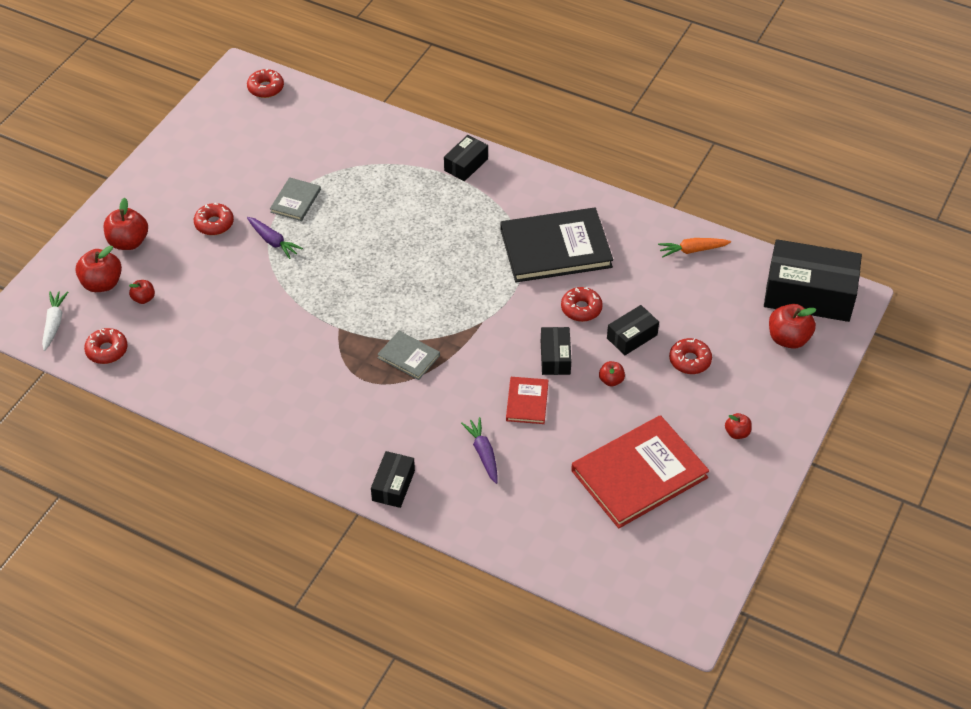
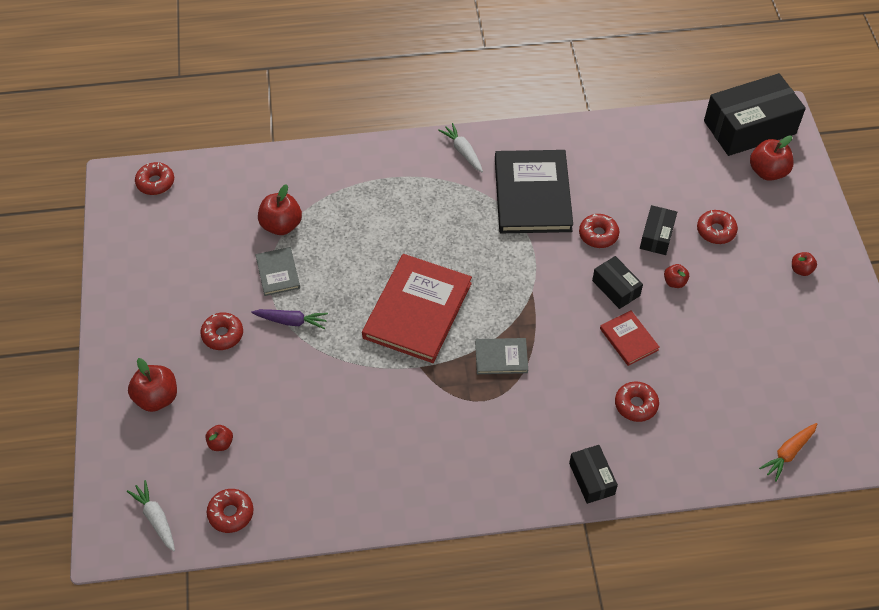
camera: 35 degrees left, 5 degrees up
(102, 283) = (167, 452): red apple -> red apple (281, 225)
(466, 165) = (395, 161): black box -> none
(483, 453) = (636, 405): purple carrot -> red donut
(529, 185) = (463, 151): none -> white carrot
(555, 248) = (532, 194): black book -> black book turned 45 degrees counterclockwise
(639, 474) = (764, 347): red book -> red book (417, 310)
(692, 250) = (636, 138): orange carrot -> orange carrot (788, 453)

